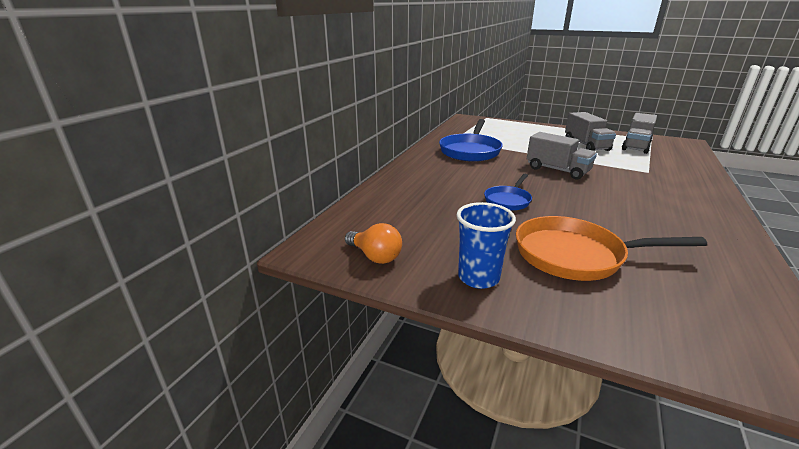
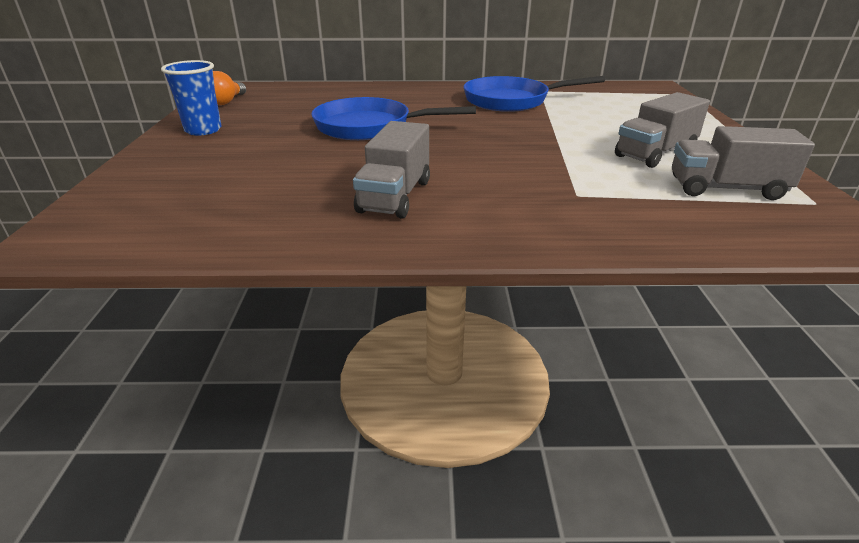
camera: 65 degrees right, 5 degrees up
(508, 200) = (369, 127): blue pan -> blue pan, size x1.77
(557, 170) = (499, 142): grey truck -> grey truck (395, 196)
(575, 255) = (256, 158): orange pan -> none

